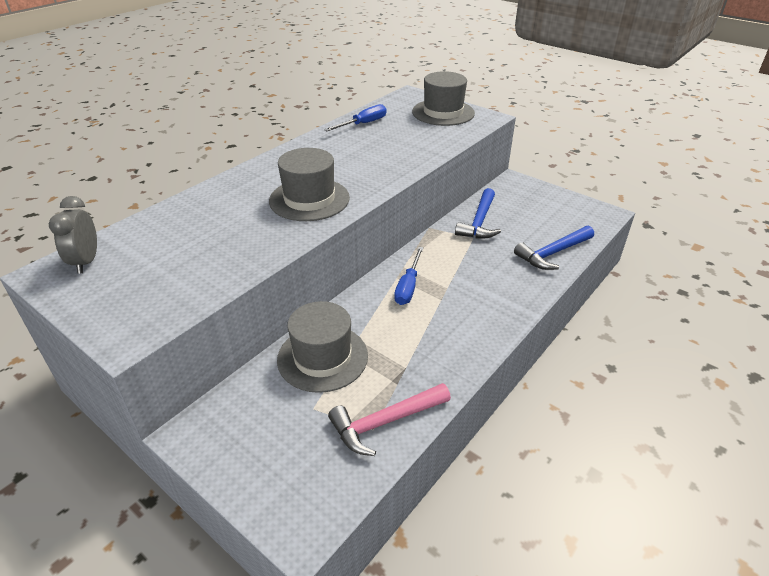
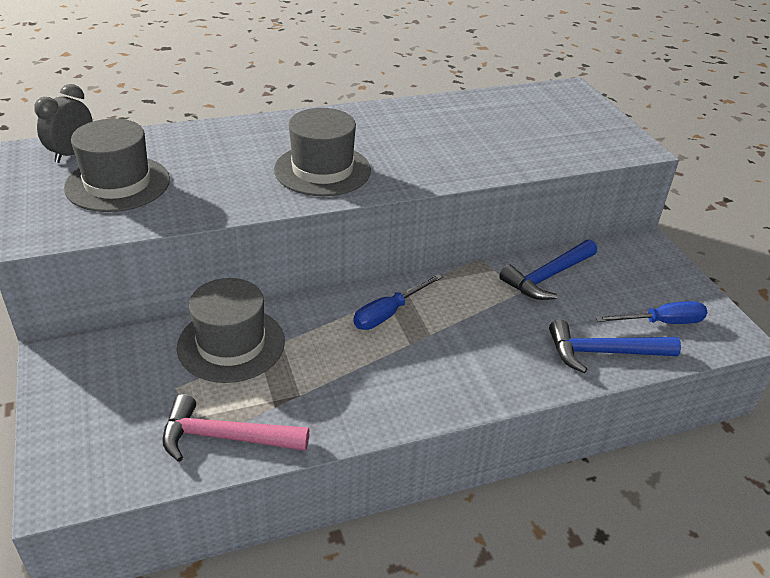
camera: 30 degrees right, 0 degrees up
(363, 124) = (472, 107): blue screwdriver -> blue screwdriver (661, 322)
(443, 112) = (585, 124): grey hat -> grey hat (118, 183)

